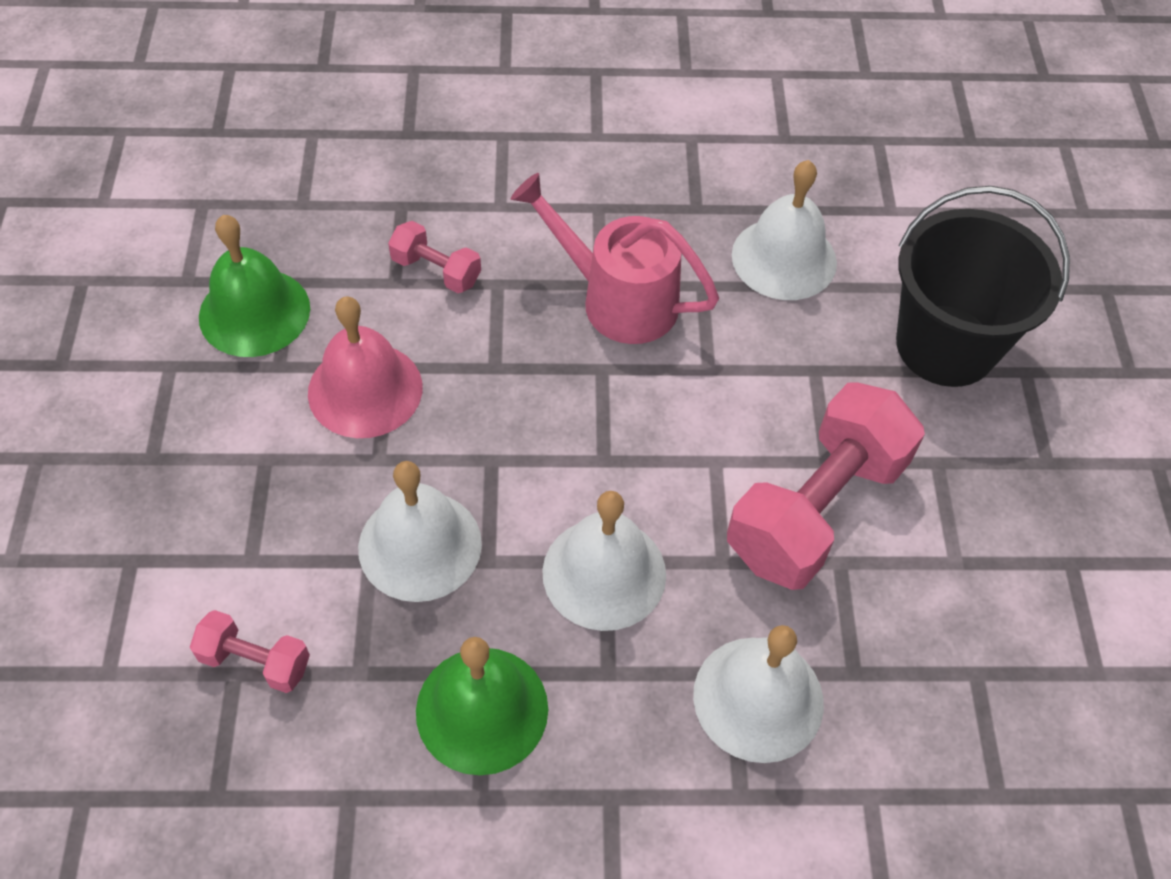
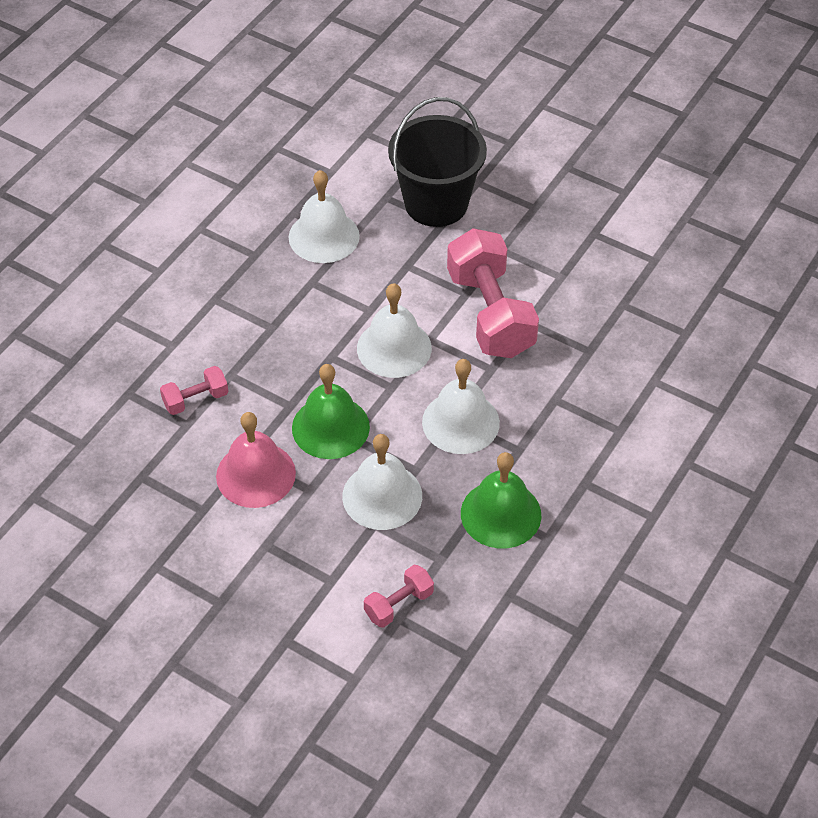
camera: 55 degrees left, 5 degrees down
(254, 312) = (150, 505): green bell -> green bell (330, 427)
(617, 299) = (289, 325): pink watering can -> none
(758, 698) = (576, 396): white bell -> white bell (394, 348)

